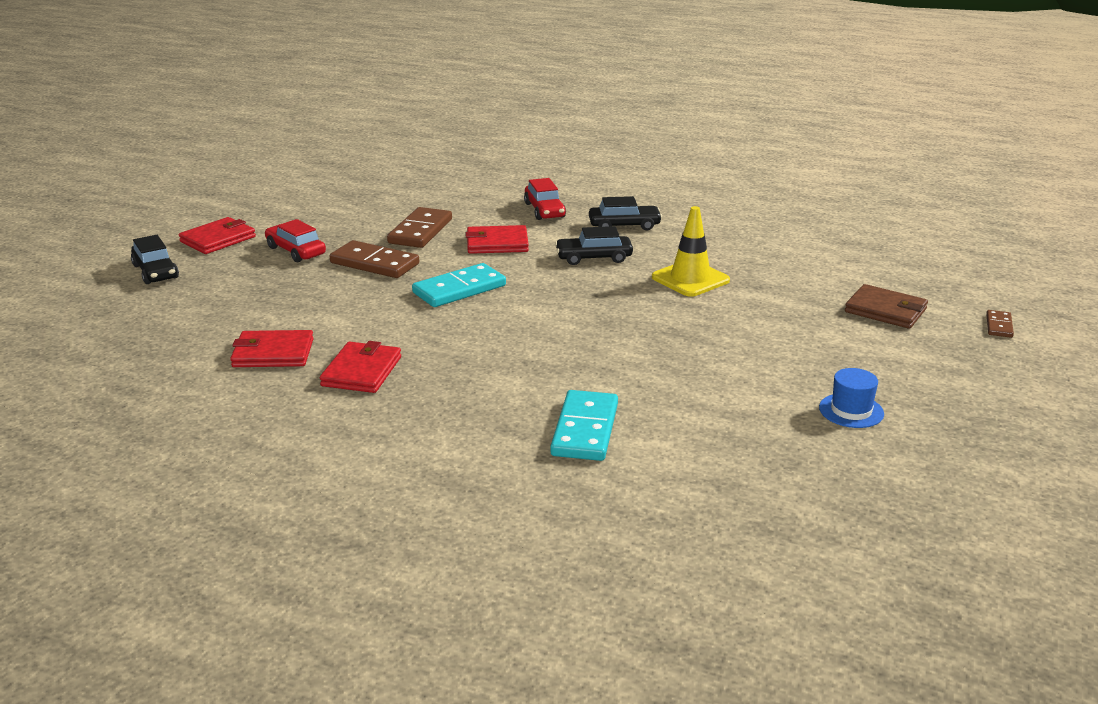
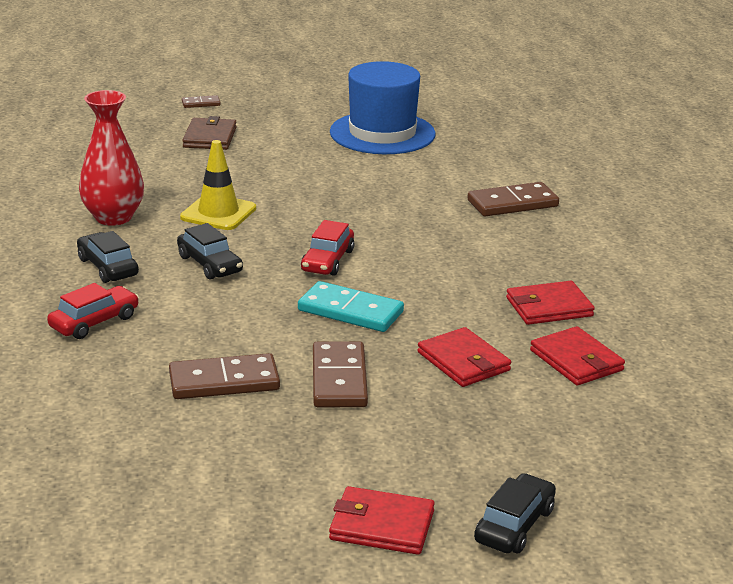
camera: 120 degrees left, 0 degrees up
(296, 251) = (357, 446): red car -> red car (327, 261)
(497, 243) = (218, 324): red wallet -> red wallet (463, 361)
(585, 430) = (512, 203): turquoise domino -> brown domino
(714, 240) = (113, 217): none -> red vase
(851, 411) = (382, 133): blue hat -> blue hat, size x2.31

